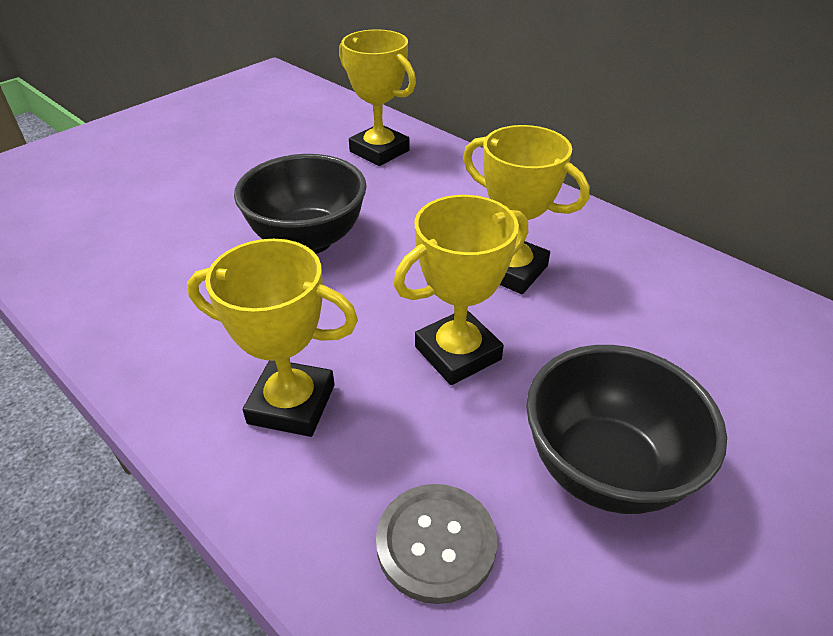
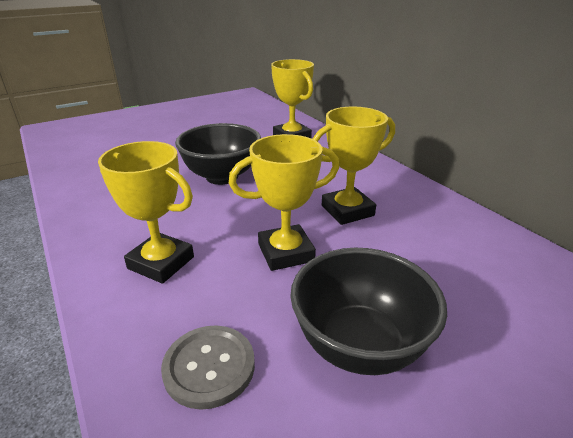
camera: 15 degrees right, 10 degrees down
(511, 270) = (347, 210): yellow trophy -> yellow trophy turned 75 degrees counterclockwise

